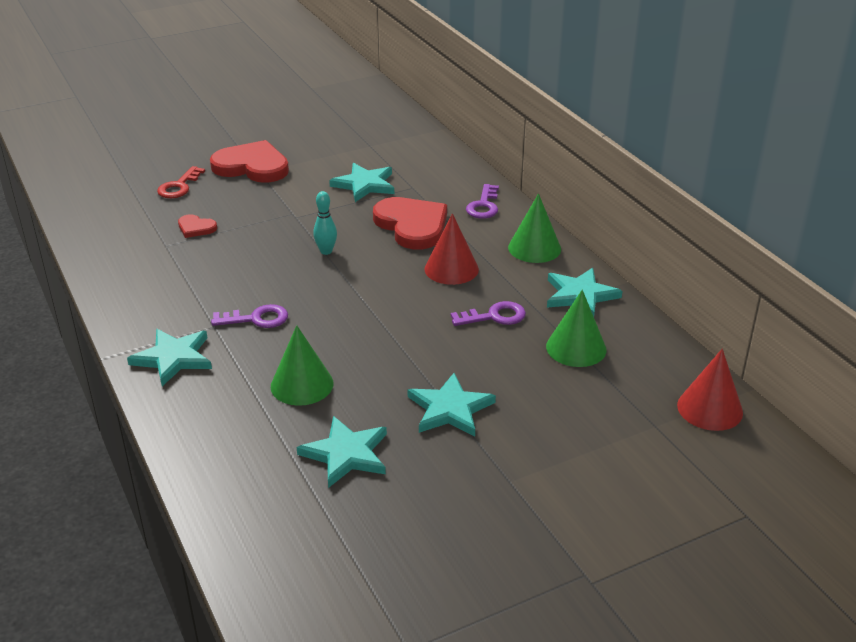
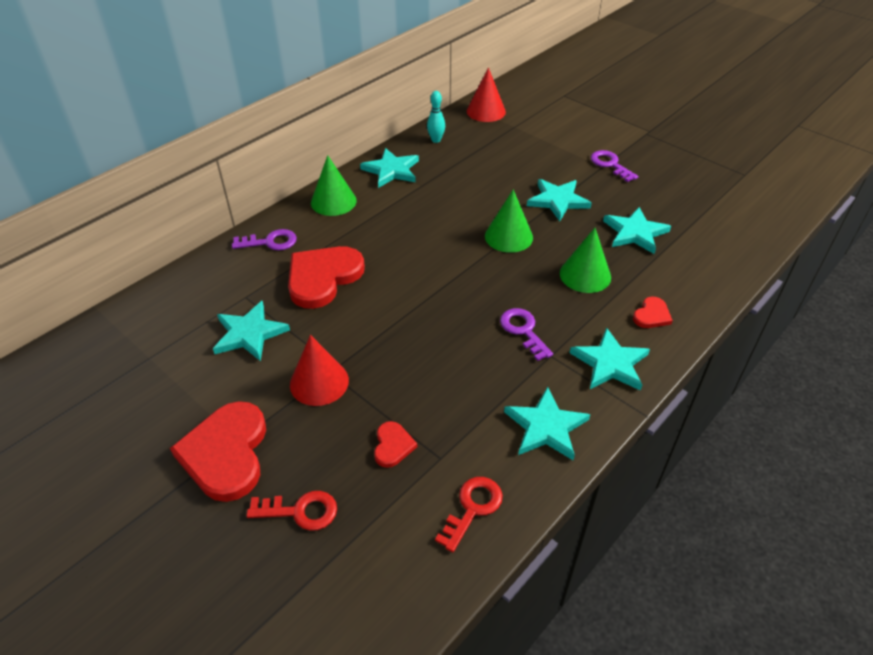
camera: 110 degrees left, 10 degrees up
(112, 249) = (472, 508): none -> red key
(143, 300) = (546, 427): none -> turquoise star
(207, 411) = (652, 315): none -> red heart
(326, 251) = (393, 321): turquoise bowling pin -> turquoise bowling pin (436, 140)
(451, 269) = (386, 238): red cone -> red cone (319, 382)
(494, 316) = (441, 203): purple key -> purple key (610, 164)
(576, 348) = (457, 163): green cone -> green cone (508, 236)

